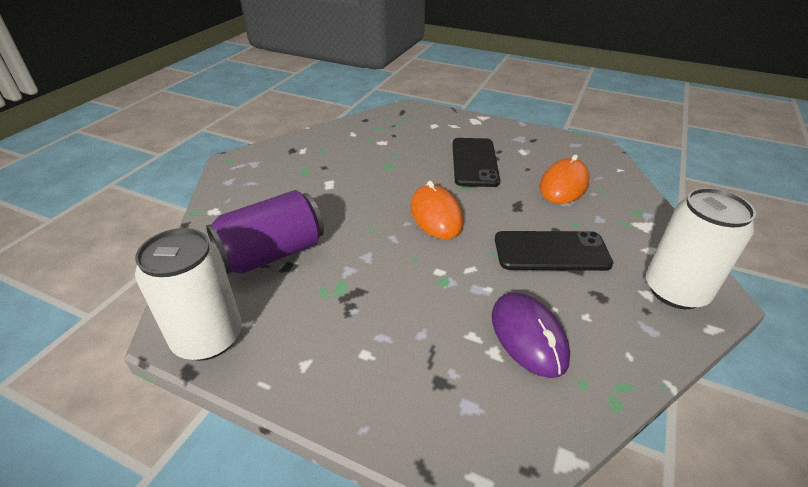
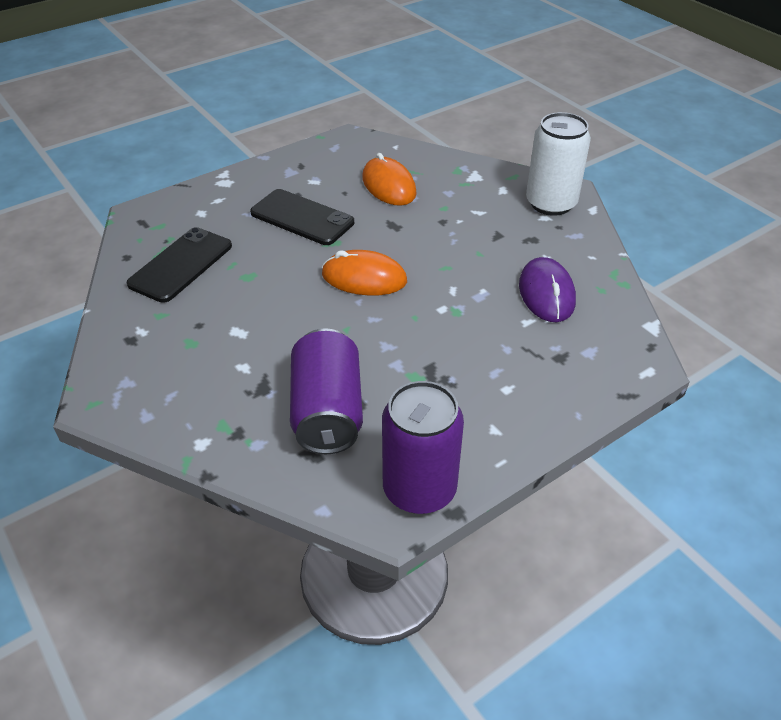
camera: 60 degrees left, 5 degrees up
(208, 338) = (419, 489): white can -> purple can
(528, 336) = (546, 293): purple mouse -> purple mouse turned 75 degrees clockwise
(551, 251) = (467, 237): black phone -> black phone (181, 265)

